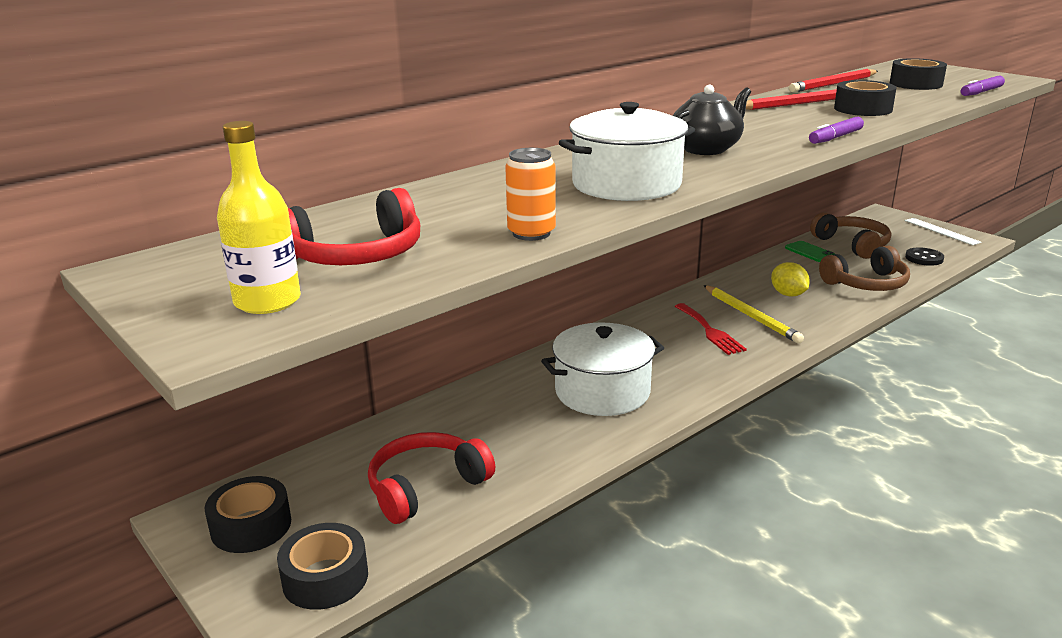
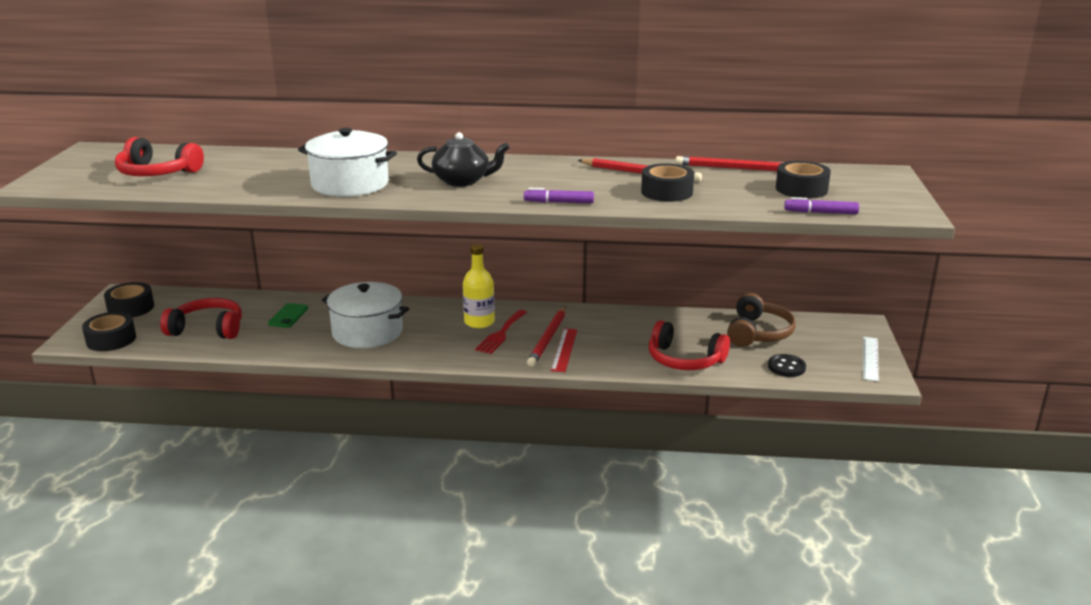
camera: 45 degrees right, 0 degrees up
(267, 301) = (83, 178): yellow bottle -> yellow bottle (479, 322)
(531, 233) = (233, 190): orange can -> none
(751, 316) = (548, 339): yellow pencil -> red pencil
(783, 318) = (564, 350): none -> red ruler
(788, 294) = (609, 339): yellow lemon -> none
(810, 252) = (708, 322): green phone -> green phone (288, 316)
(866, 284) = (684, 360): brown headphones -> red headphones

